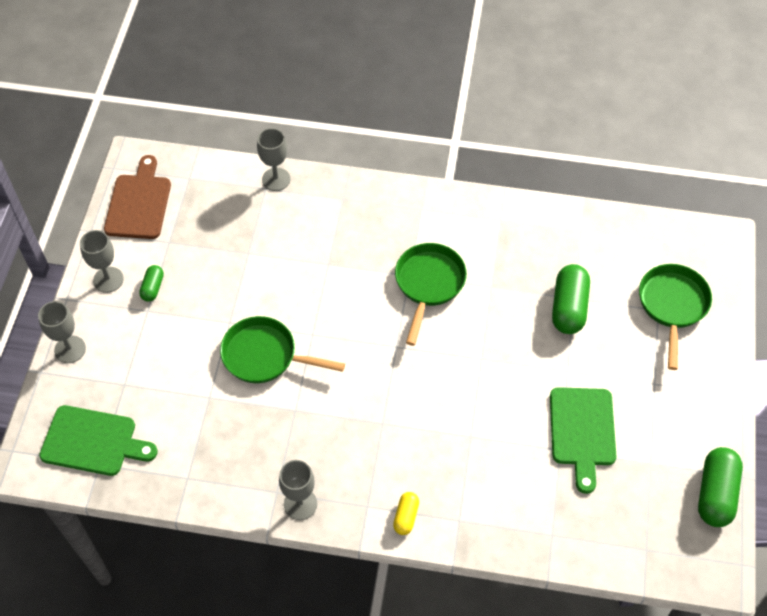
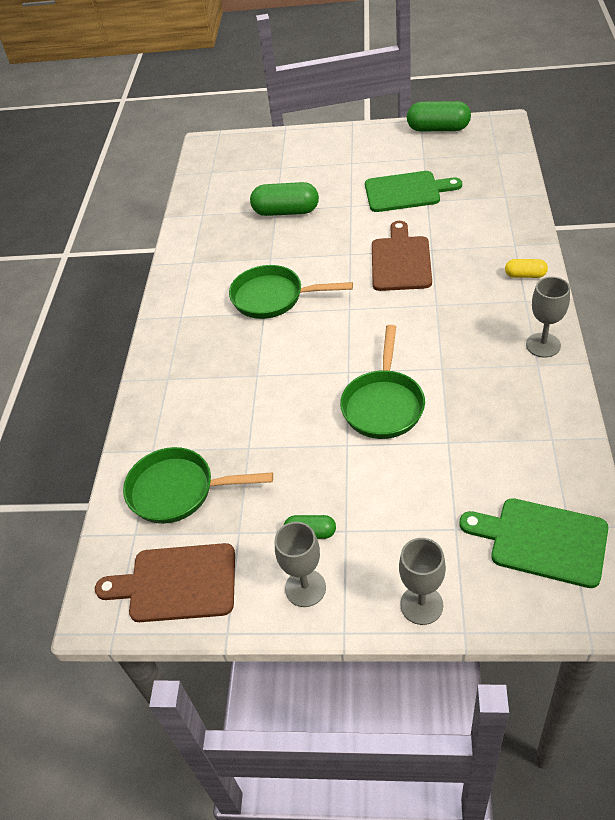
camera: 90 degrees left, 10 degrees down
(93, 441) = (542, 541): green cutting board -> green cutting board turned 75 degrees counterclockwise
(276, 179) = (139, 443): grey goblet -> none
(458, 403) = (400, 261): none -> brown cutting board
(672, 306) = (275, 161): green pan -> green pan (178, 490)

